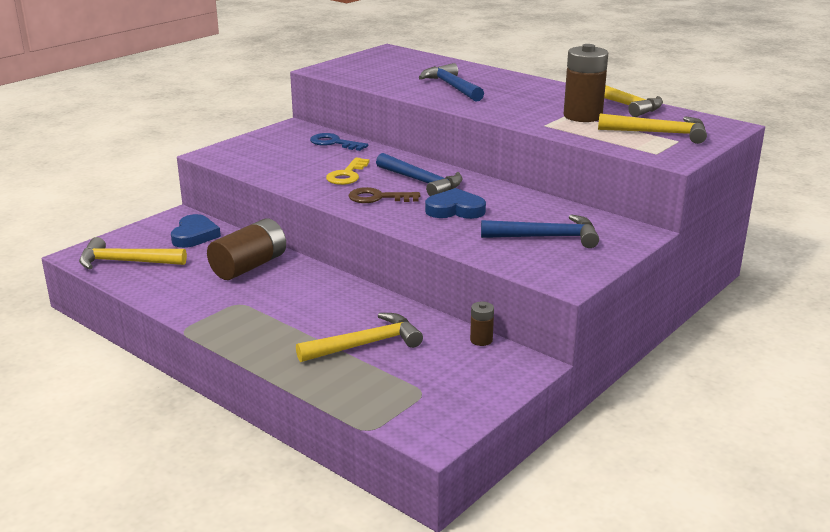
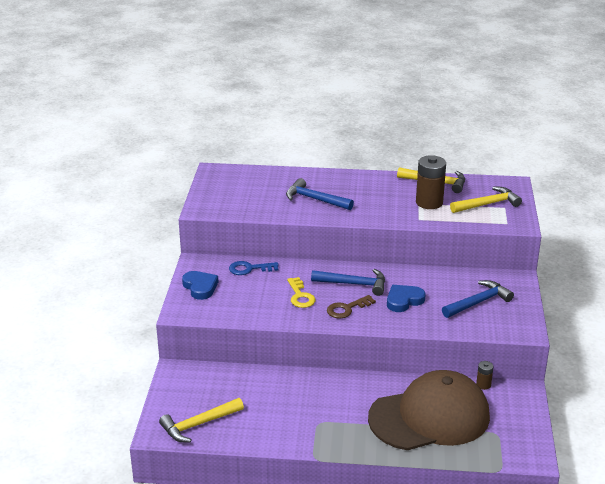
camera: 35 degrees left, 5 degrees up
(194, 235) = (212, 382): blue heart -> blue heart (200, 287)
(249, 266) = (285, 391): brown battery -> none
(365, 344) = (429, 417): yellow hammer -> brown cap

